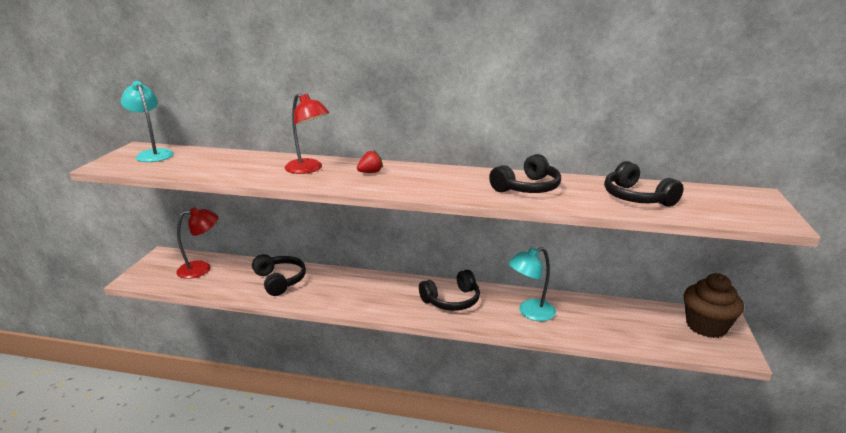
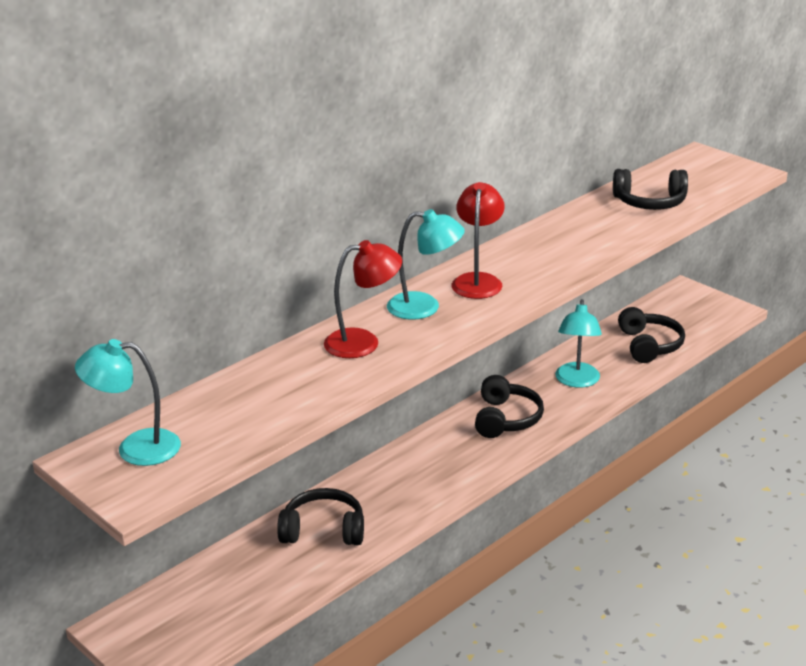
camera: 55 degrees left, 5 degrees up
(201, 268) = (205, 594): red lamp -> red lamp (478, 281)
(370, 172) = (424, 307): red strawberry -> turquoise lamp
(527, 188) = (571, 240): black headphones -> black headphones (649, 345)
(706, 326) = (686, 303): brown cupcake -> none

